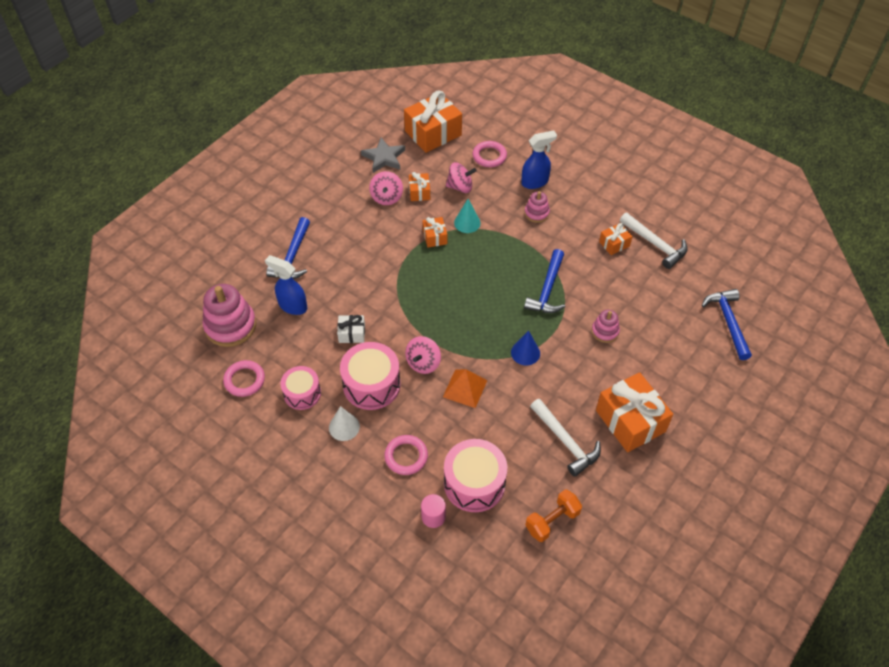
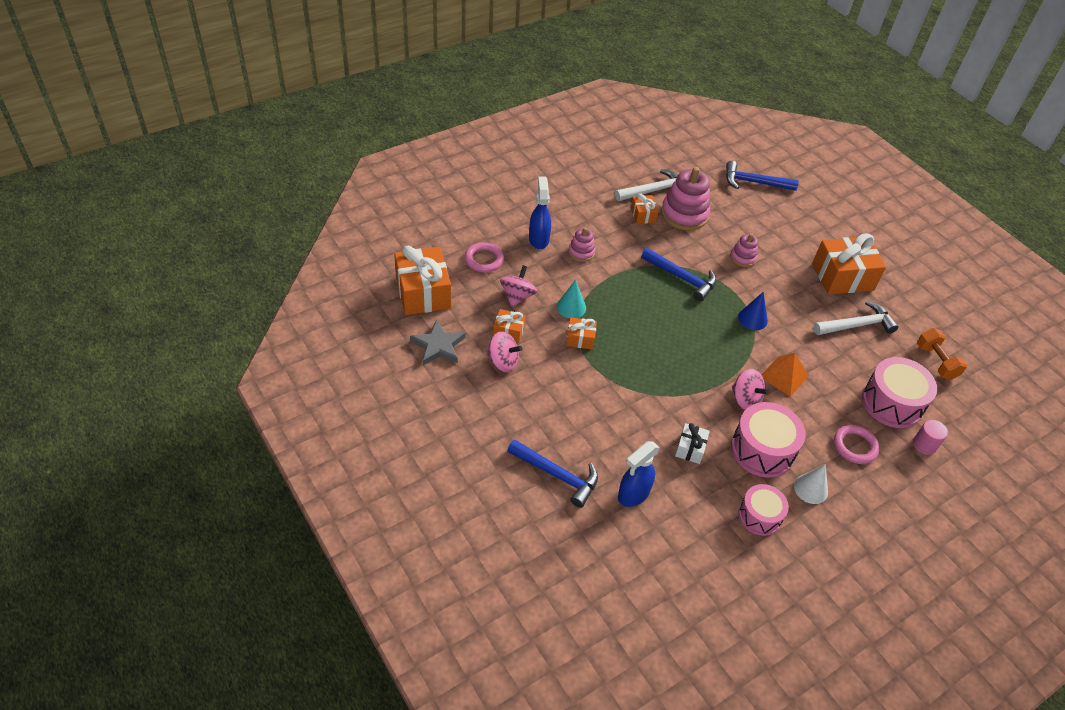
camera: 75 degrees left, 5 degrees down
(230, 326) = (643, 566): pink stacking toy -> pink stacking toy (684, 214)
(244, 380) = (728, 569): pink ring -> none

